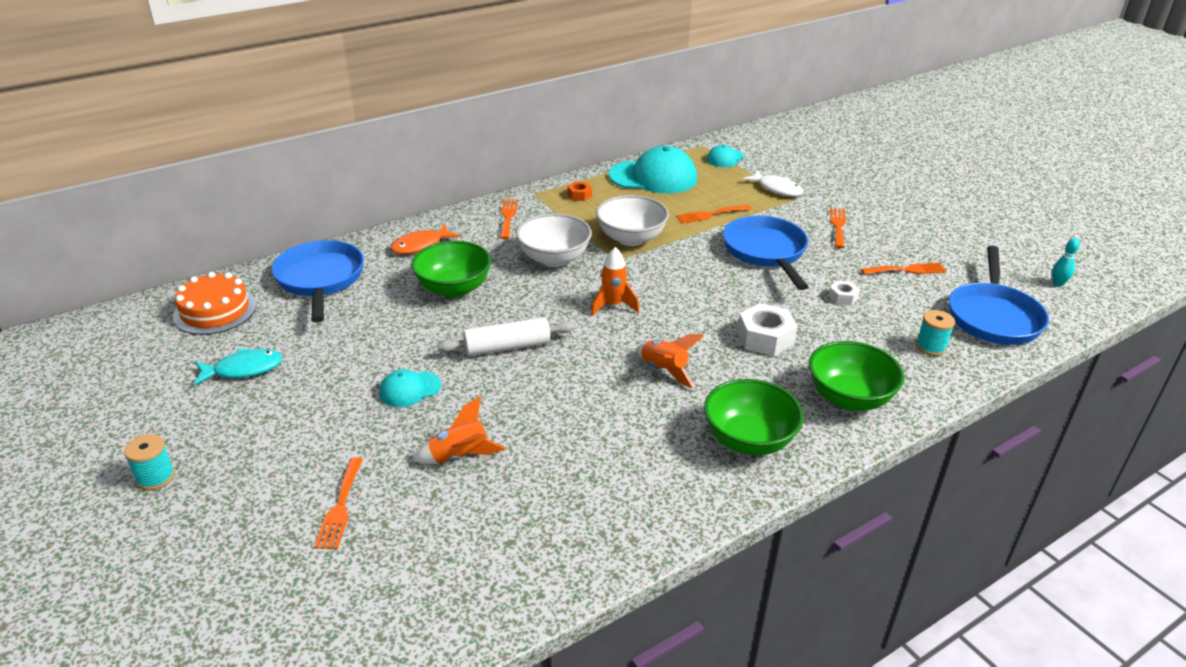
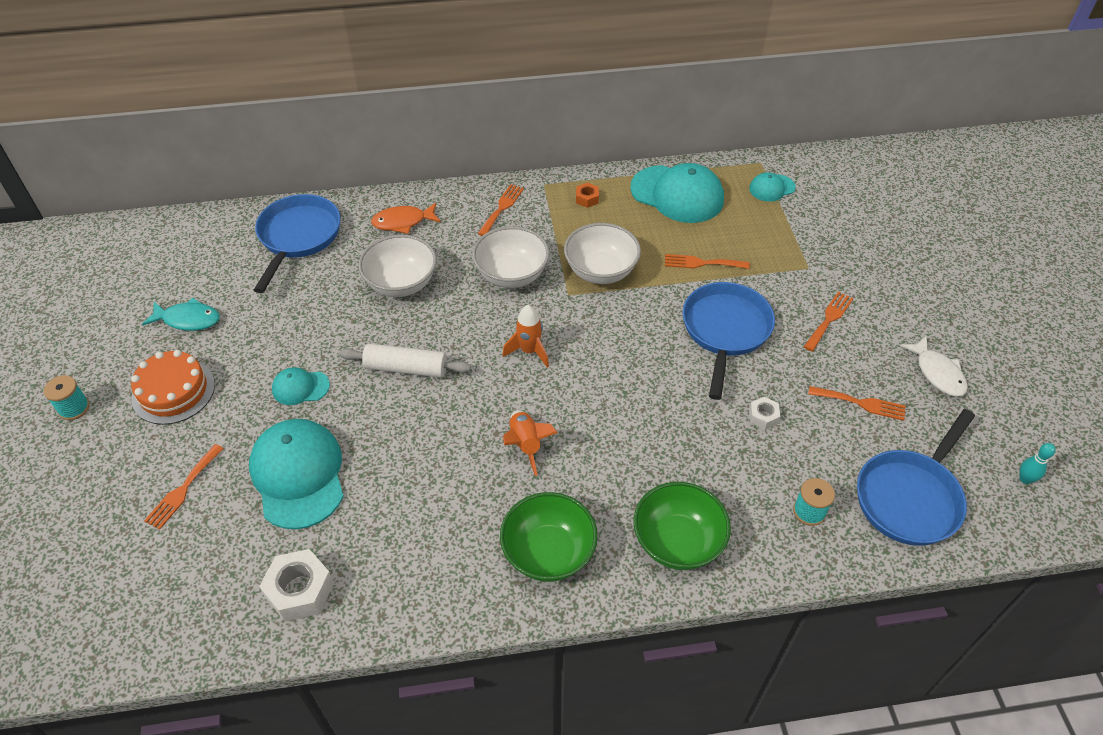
camera: 25 degrees right, 15 degrees up
(215, 311) = (199, 247): orange cake -> orange cake (173, 391)
(454, 288) = (401, 283): green bowl -> white bowl
(460, 457) = (298, 475): orange rocket -> turquoise cap
(765, 338) = (647, 440): white nut -> white nut (300, 590)
(777, 189) = (798, 247): white fish -> white fish (937, 373)

